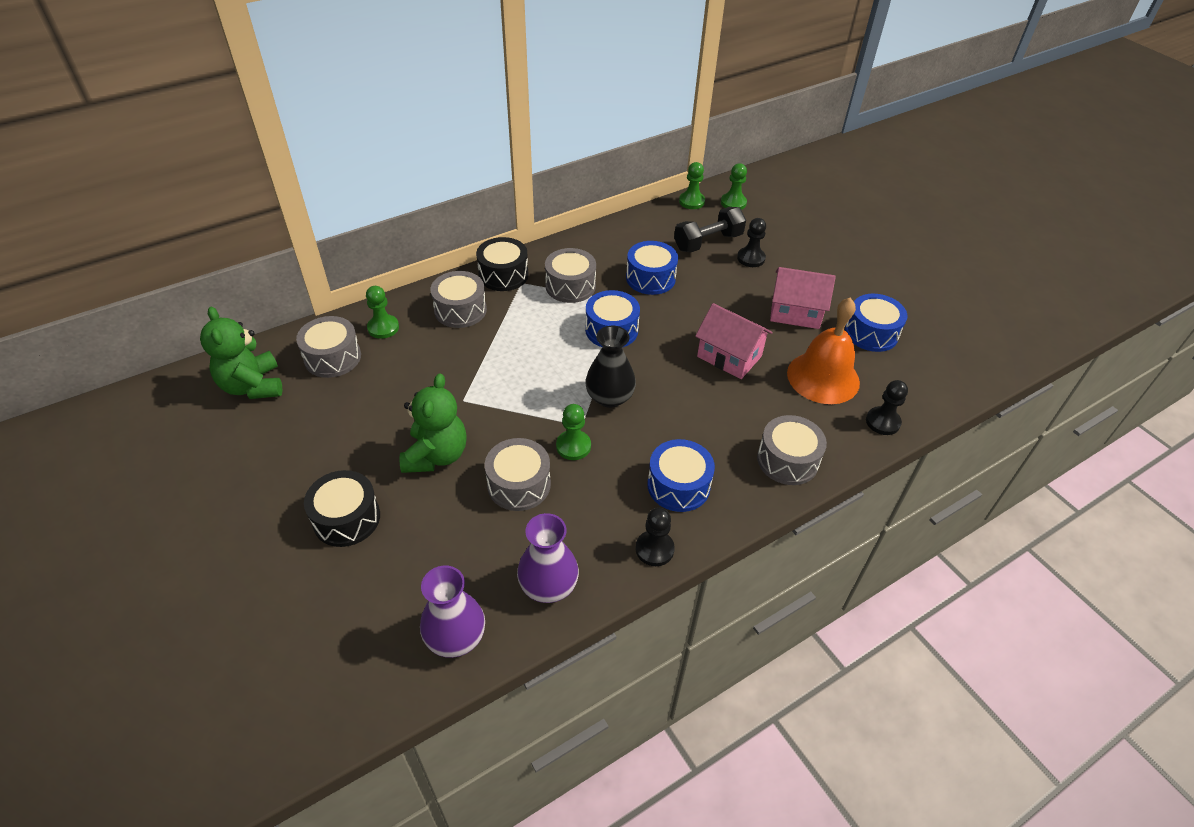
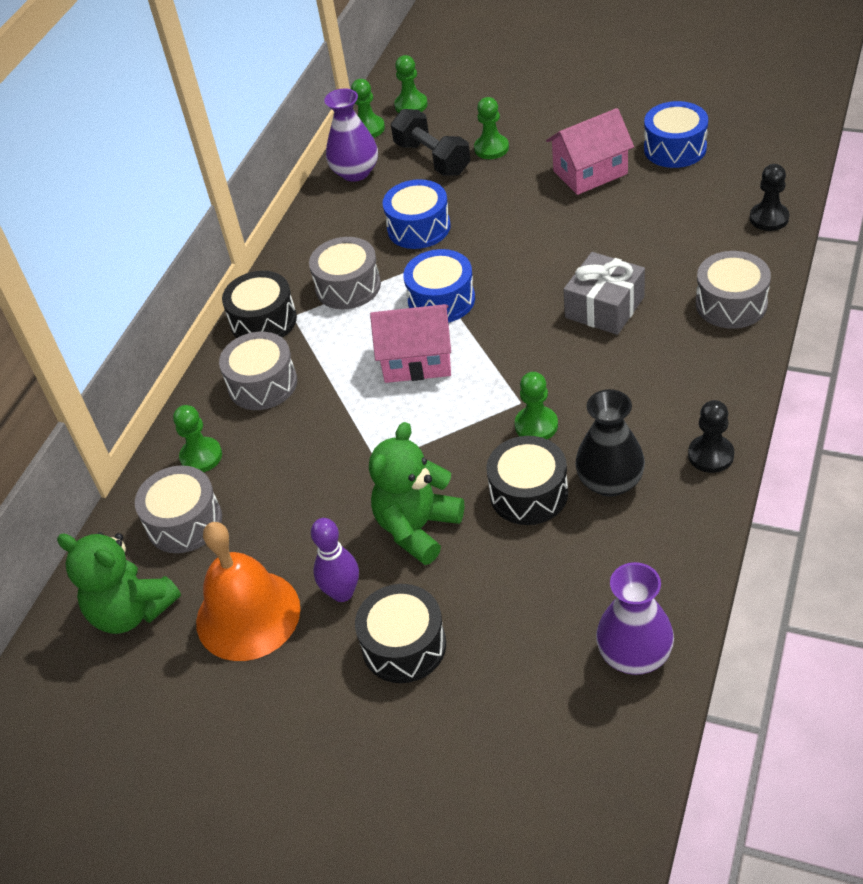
camera: 30 degrees left, 0 degrees up
(355, 460) = (342, 593): none -> purple bowling pin
(436, 455) = (417, 528): green teddy bear -> green teddy bear turned 120 degrees counterclockwise
(519, 484) = (528, 493): grey drum -> black drum
(548, 585) = (660, 552): purple vase -> purple vase (355, 172)
(609, 397) = (515, 360): black vase -> black vase (610, 481)
(678, 485) = (668, 390): blue drum -> none
(702, 403) = (604, 307): none -> grey gift
(708, 242) = (432, 158): black dumbbell -> black dumbbell turned 60 degrees counterclockwise
(729, 356) = (578, 250): pink house -> pink house (417, 360)
(751, 258) = (491, 148): black pawn -> green pawn
(823, 377) = (679, 214): orange bell -> orange bell (248, 615)

